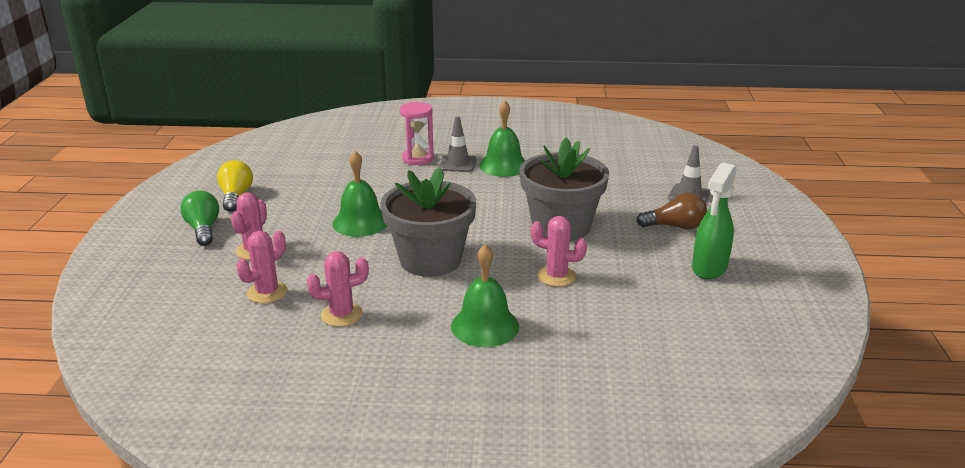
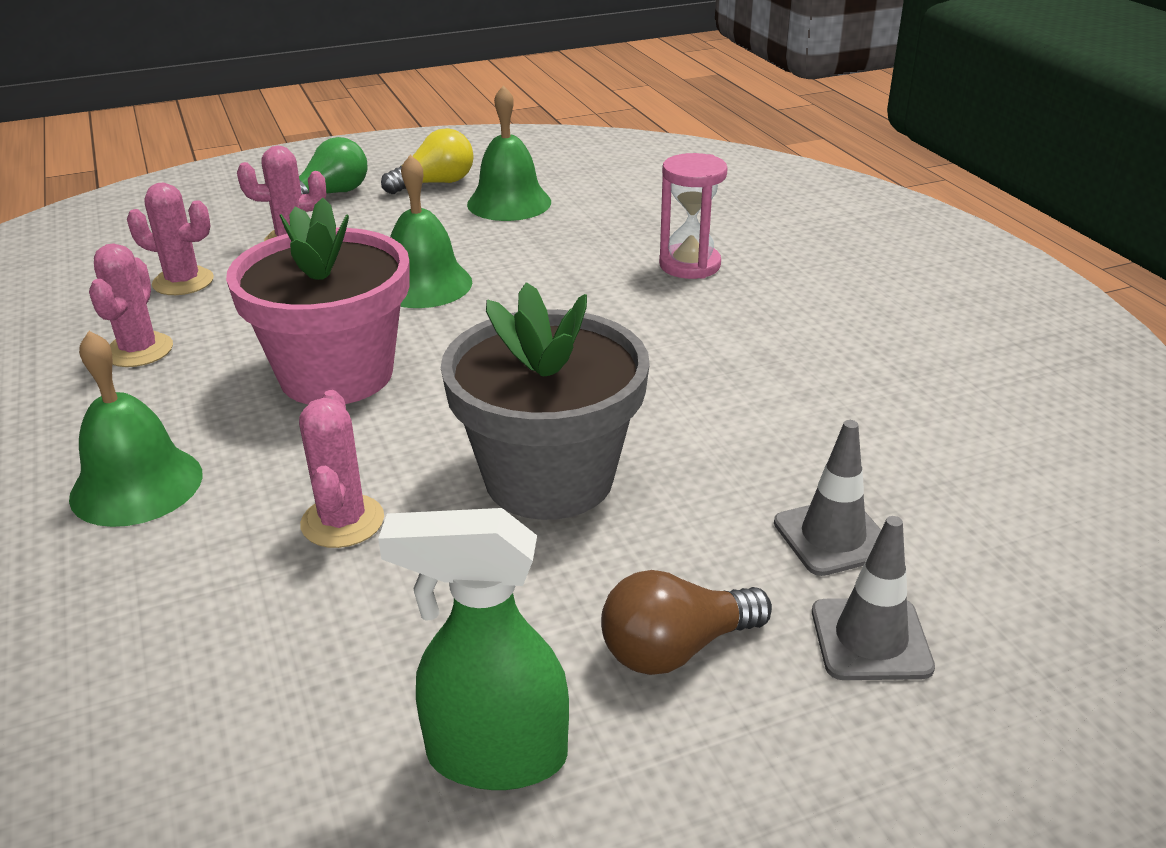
camera: 65 degrees right, 5 degrees up
(341, 315) = (139, 350): pink cactus -> pink cactus turned 45 degrees clockwise
(430, 260) = (336, 375): grey flower pot -> pink flower pot
(458, 164) = (709, 304): grey traffic cone -> grey traffic cone (833, 537)
(503, 165) = (753, 349): green bell -> green bell (509, 203)
(675, 226) = (675, 649): brown light bulb -> brown light bulb turned 90 degrees clockwise

